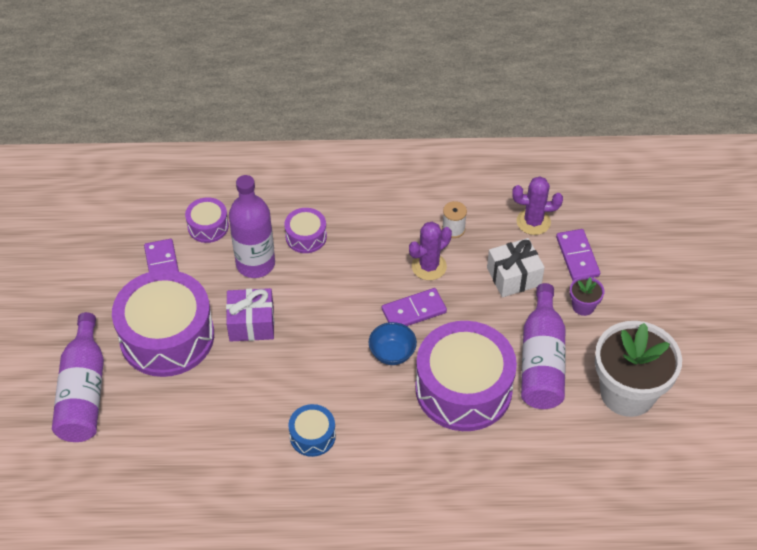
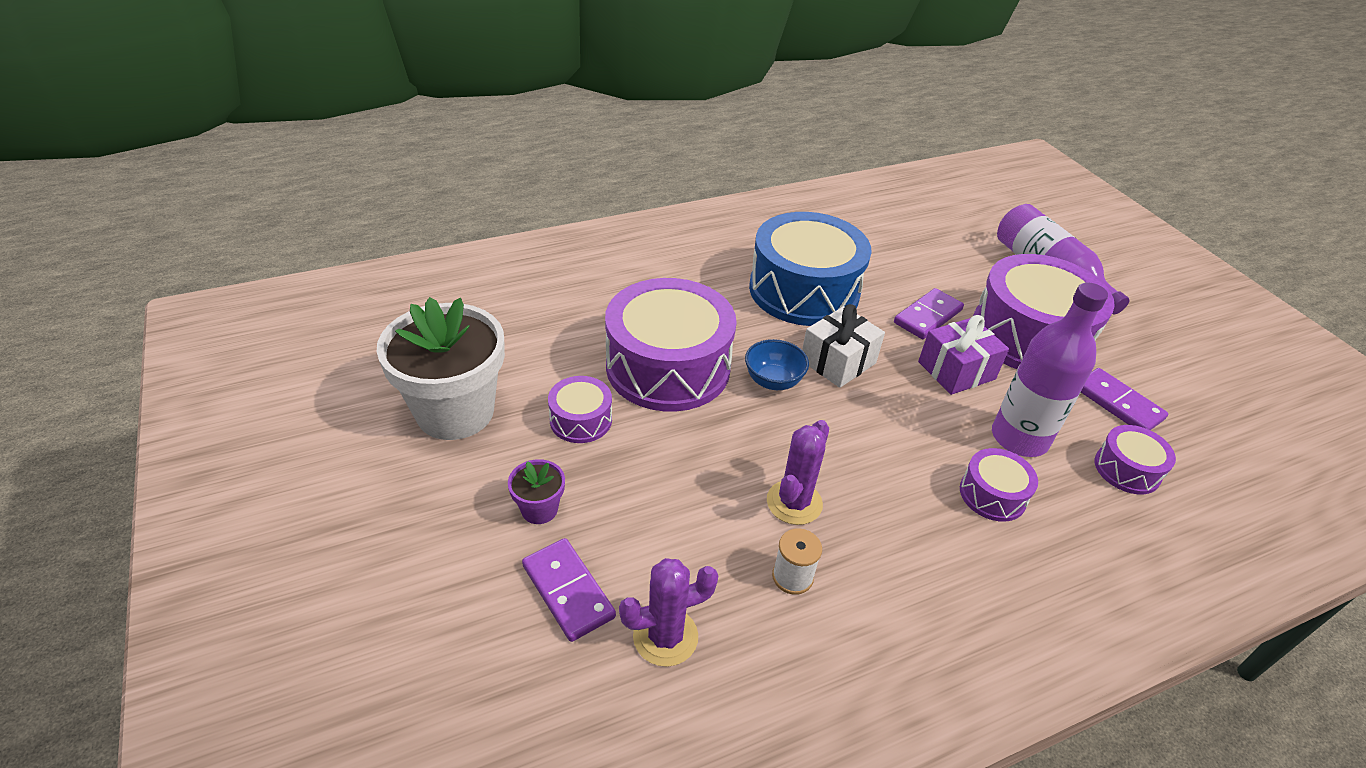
camera: 155 degrees right, 10 degrees down
(312, 436) = (804, 290): blue drum -> blue drum, size x2.16
(414, 311) = (778, 436): purple domino -> purple domino (928, 316)
(513, 276) = (661, 524): white gift -> white gift (838, 361)
(541, 361) = (581, 420): purple bottle -> purple drum

